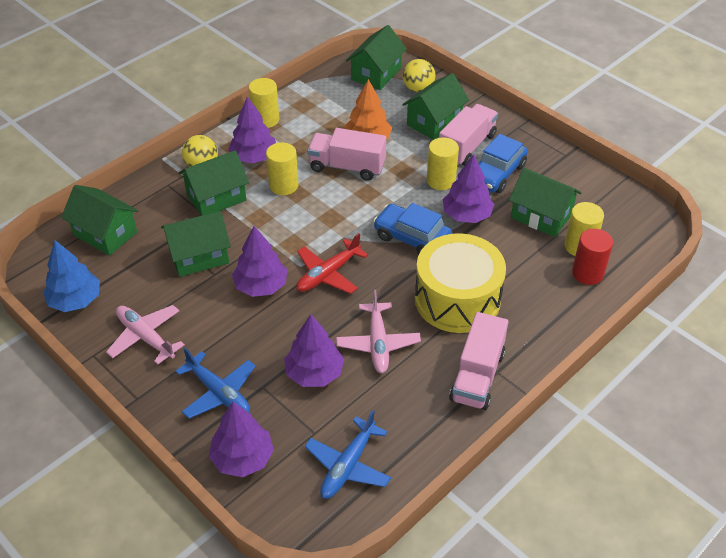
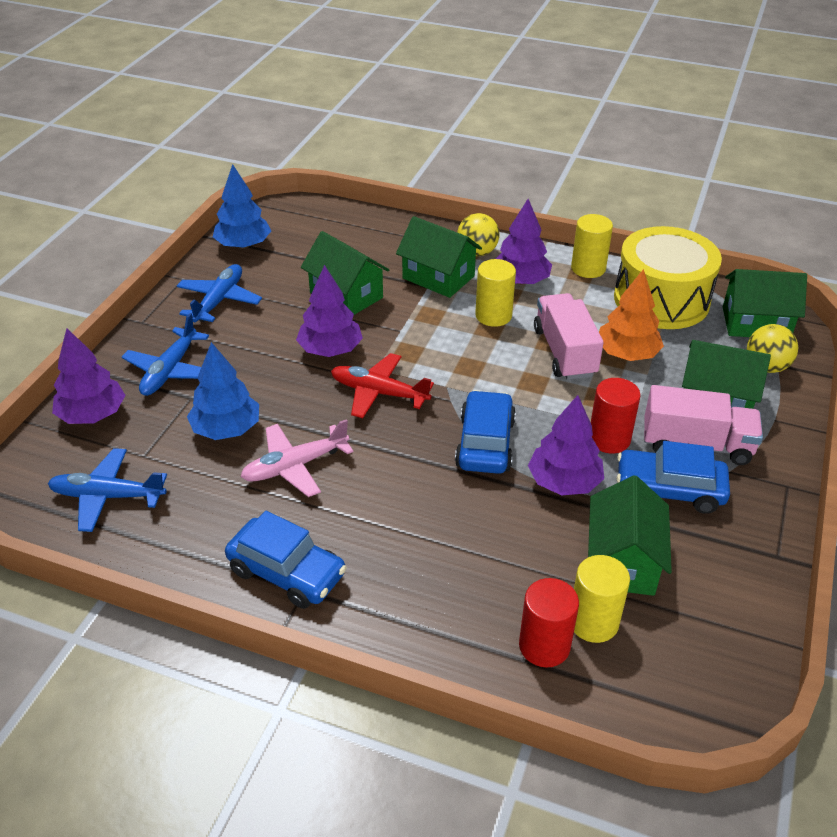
camera: 65 degrees right, 5 degrees down
(105, 234) = (338, 230): green house -> none
(145, 337) = (219, 300): pink plane -> blue plane
(314, 373) = (226, 429): purple tree -> blue tree
(441, 180) = (609, 439): yellow cylinder -> red cylinder
(457, 299) = (406, 516): yellow drum -> yellow drum (661, 300)
(477, 376) = (286, 572): pink truck -> blue car

